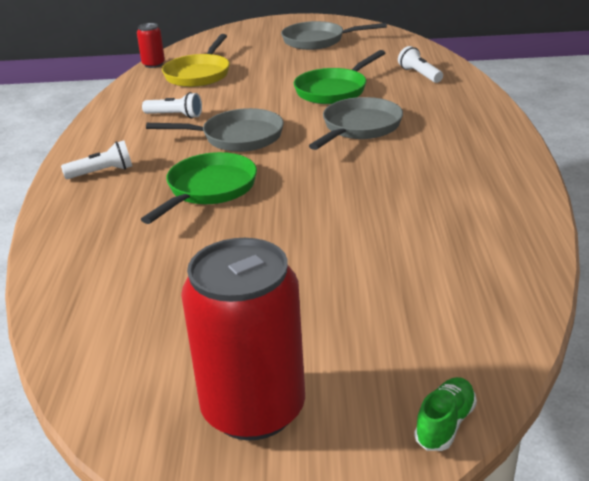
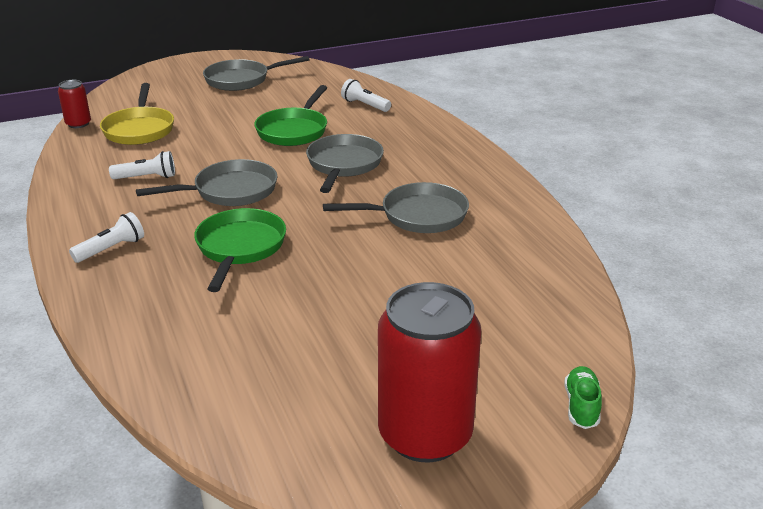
camera: 25 degrees left, 0 degrees up
(400, 187) = (418, 216): none -> grey pan

